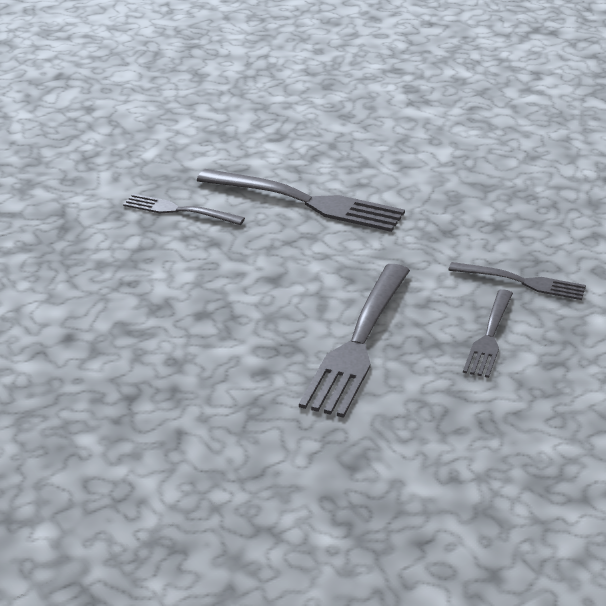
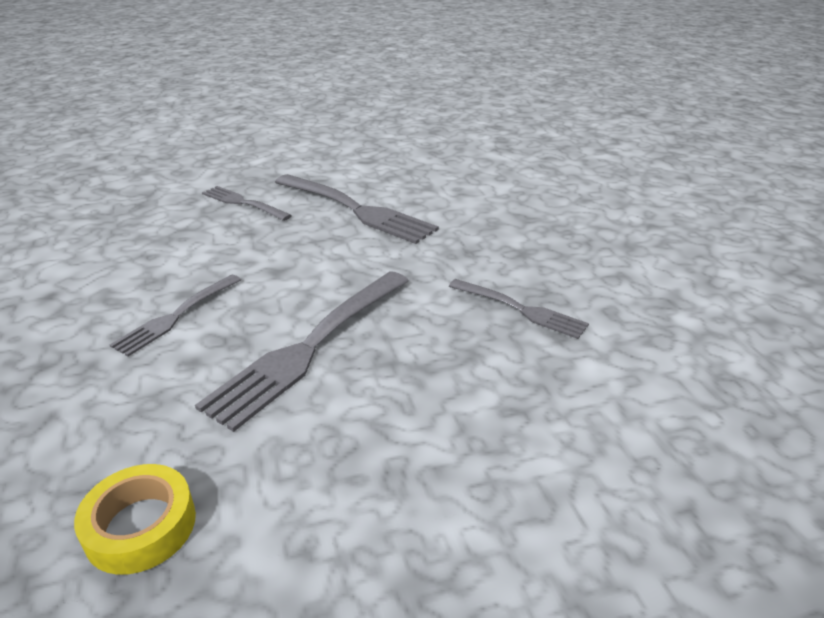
camera: 15 degrees right, 0 degrees up
(325, 487) = (141, 526): none -> yellow tape
(489, 336) = (455, 363): grey fork -> grey fork (176, 316)

